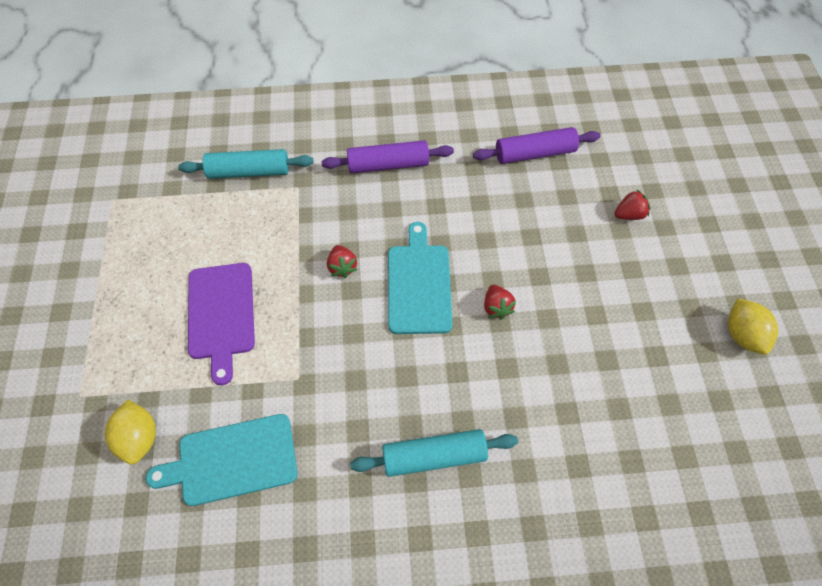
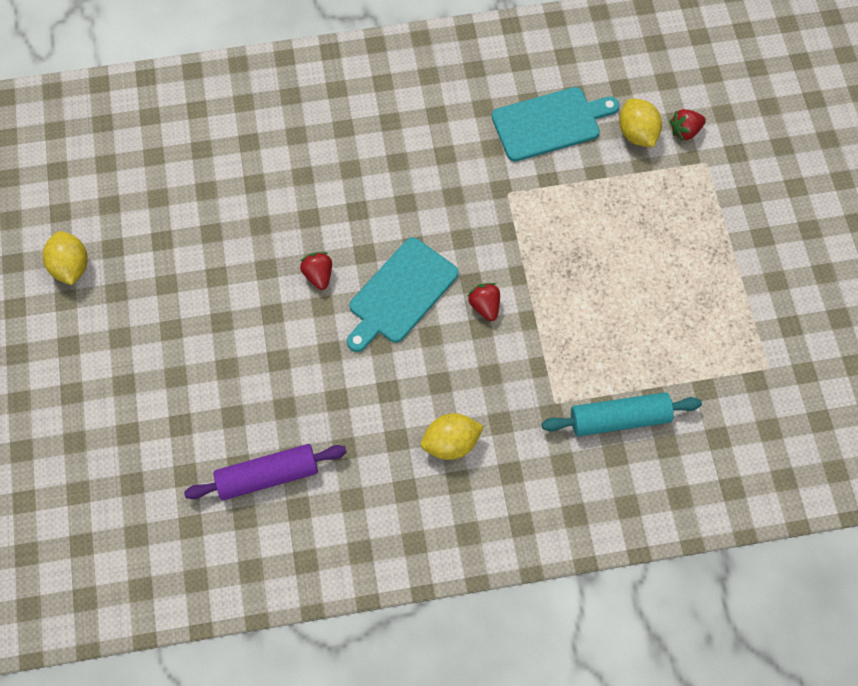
camera: 175 degrees right, 5 degrees up
(221, 315) = (599, 246): purple cutting board -> none
(388, 165) = (451, 443): purple rolling pin -> yellow lemon
(419, 284) = (400, 294): turquoise cutting board -> turquoise cutting board turned 45 degrees clockwise
(434, 456) = (375, 139): turquoise rolling pin -> none
(629, 214) = (162, 397): red strawberry -> red strawberry (685, 131)

